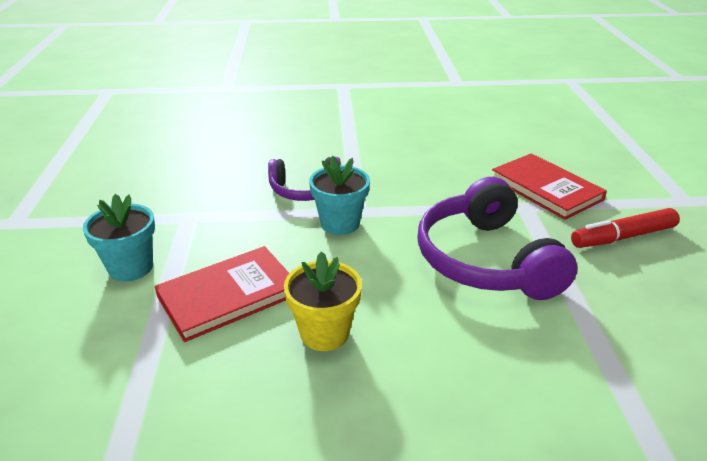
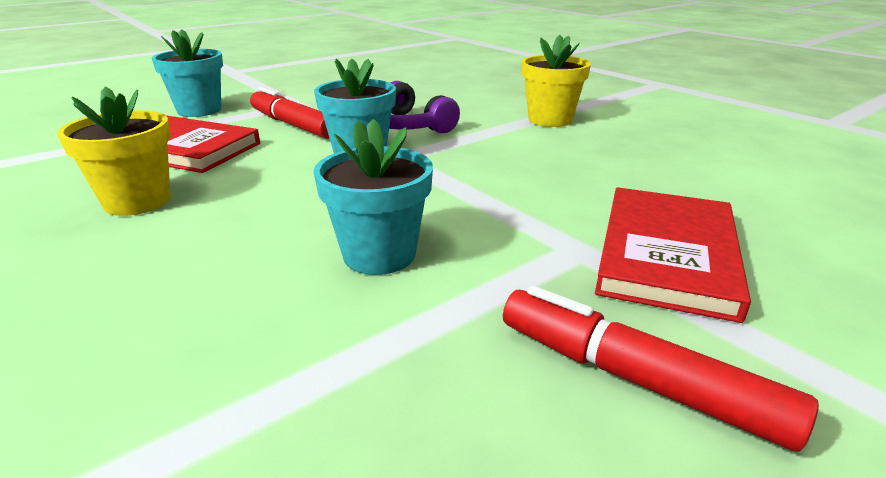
camera: 55 degrees right, 5 degrees down
(240, 232) = (293, 125): none -> red marker
(359, 142) = (550, 120): none -> yellow flower pot
(486, 260) = (379, 255): purple headphones -> turquoise flower pot

